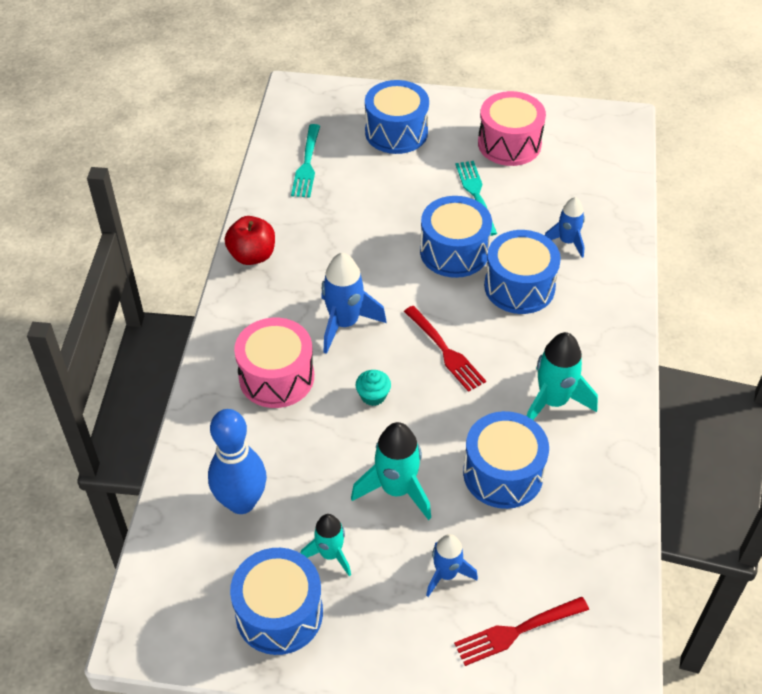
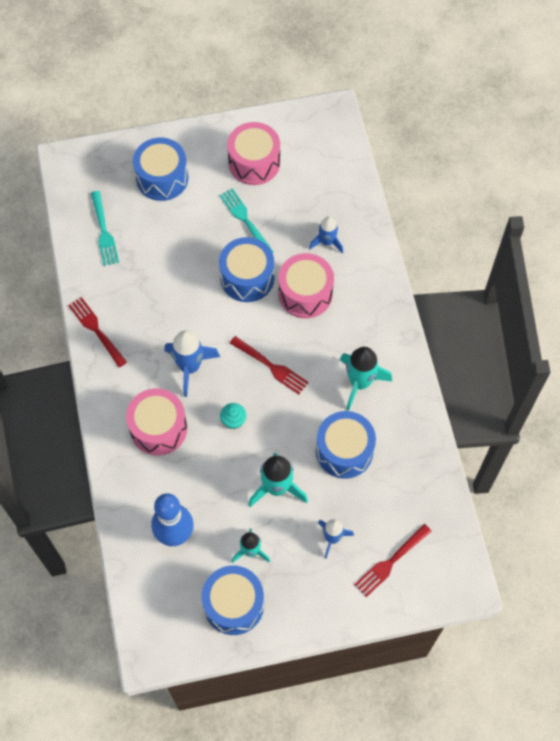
camera: 20 degrees left, 15 degrees up
(252, 255) = (97, 330): red apple -> red fork
(519, 287) = (305, 294): blue drum -> pink drum

